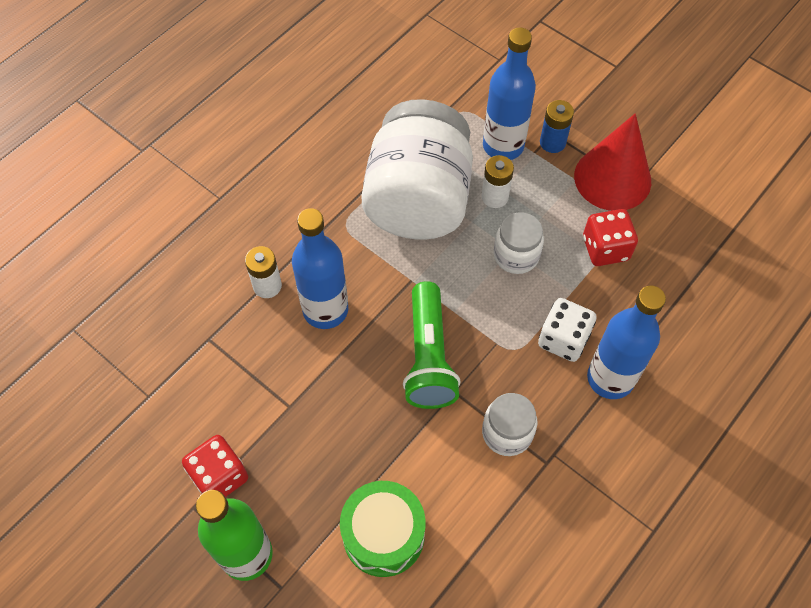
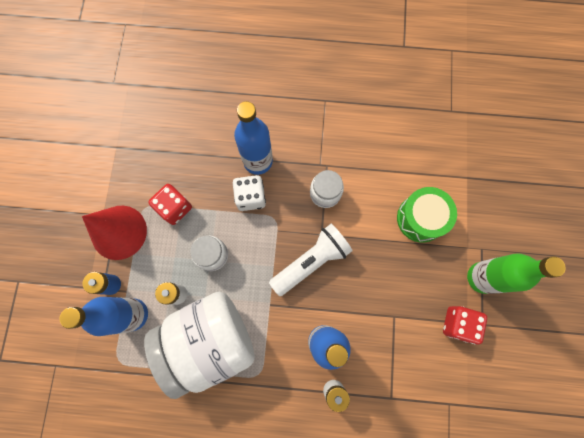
camera: 125 degrees left, 15 degrees up
(429, 357) = (311, 261): green flashlight -> white flashlight

